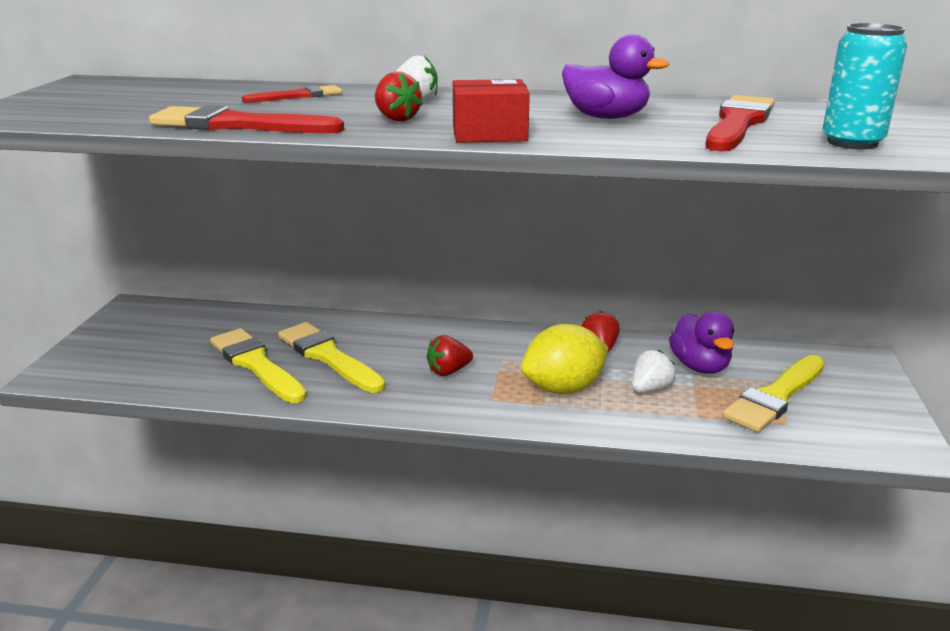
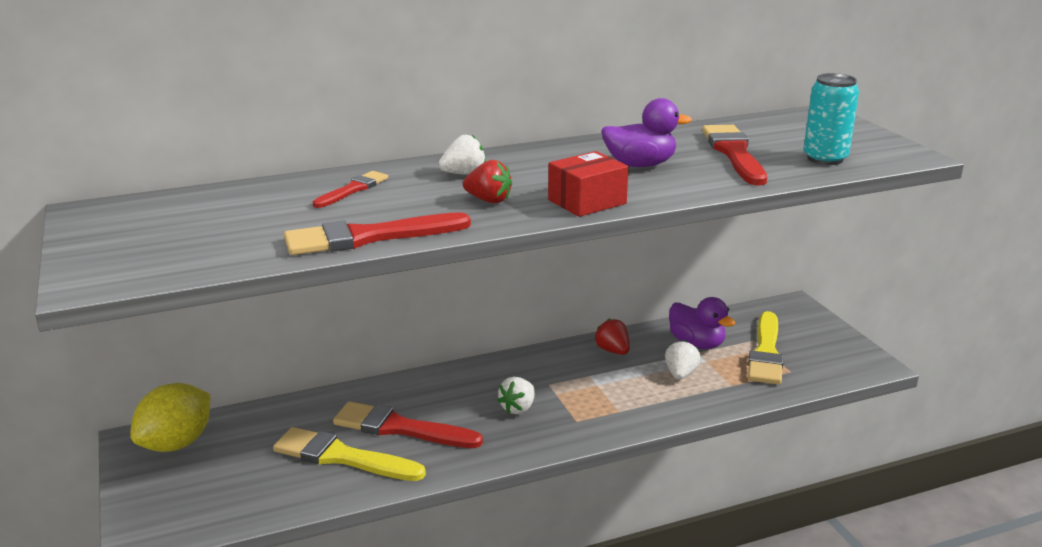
camera: 30 degrees left, 0 degrees up
(328, 356) = (400, 428): yellow brush -> red brush
(448, 371) = (518, 408): red strawberry -> white strawberry
(563, 388) = (620, 394): yellow lemon -> yellow lemon (176, 443)

